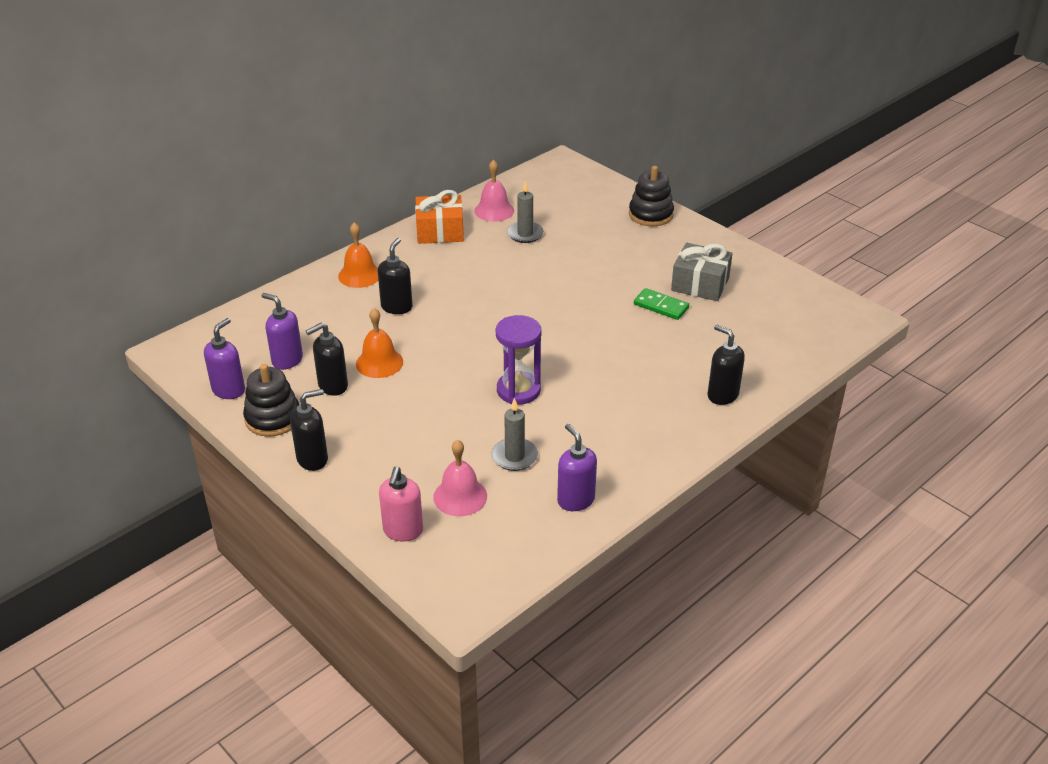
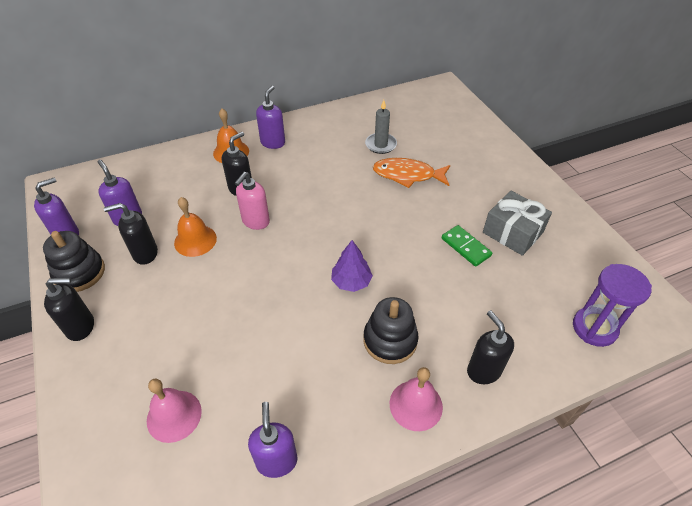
camera: 20 degrees right, 10 degrees up
(402, 256) = (273, 142): none -> purple soap dispenser
(403, 531) = (100, 441): pink soap dispenser -> pink soap dispenser (255, 221)
(440, 231) = (314, 127): orange gift -> none
(494, 210) = (367, 118): pink bell -> pink bell (416, 405)
(514, 456) = (248, 383): grey candle -> none
(518, 390) = (293, 305): purple hourglass -> purple hourglass (594, 328)
(565, 359) = (351, 281): none -> purple tree
(570, 256) = (407, 175): none -> orange fish
(650, 214) = (496, 150): black stacking toy -> black stacking toy (390, 340)

